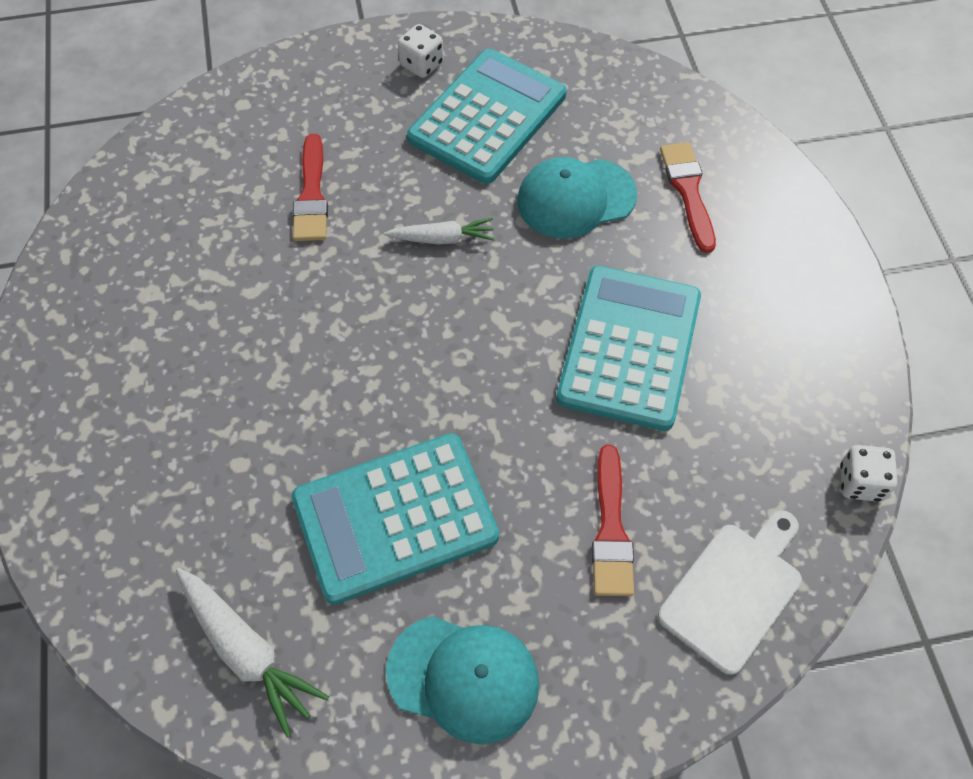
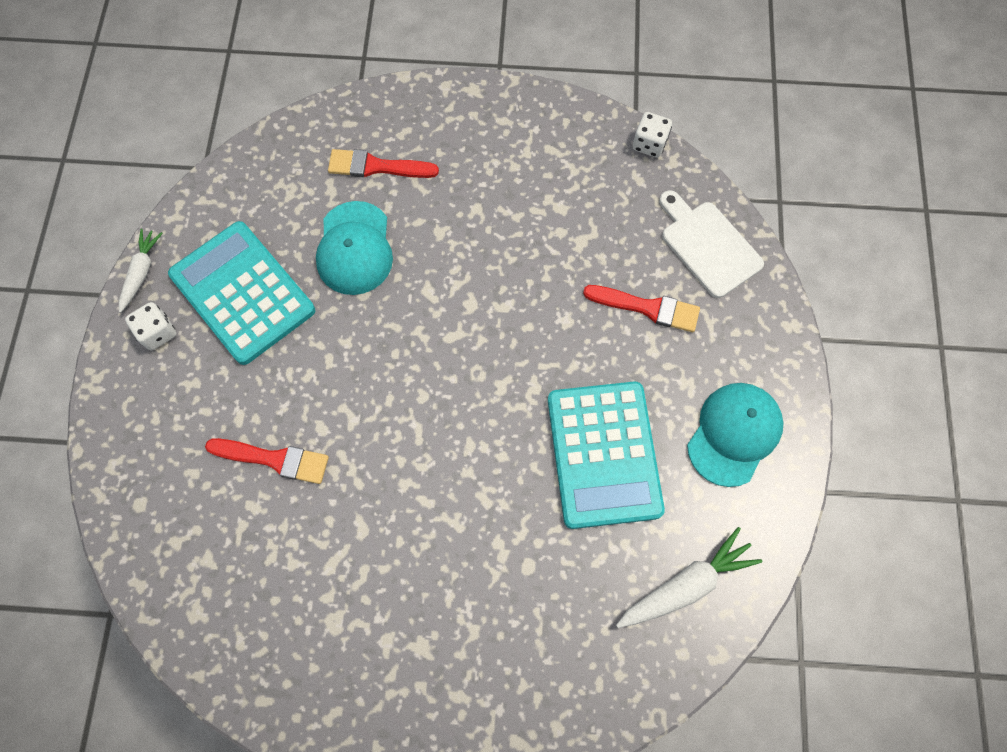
camera: 75 degrees left, 10 degrees up
(442, 238) = (359, 360): white carrot -> white carrot (141, 272)
(629, 348) = (505, 251): turquoise calculator -> none

